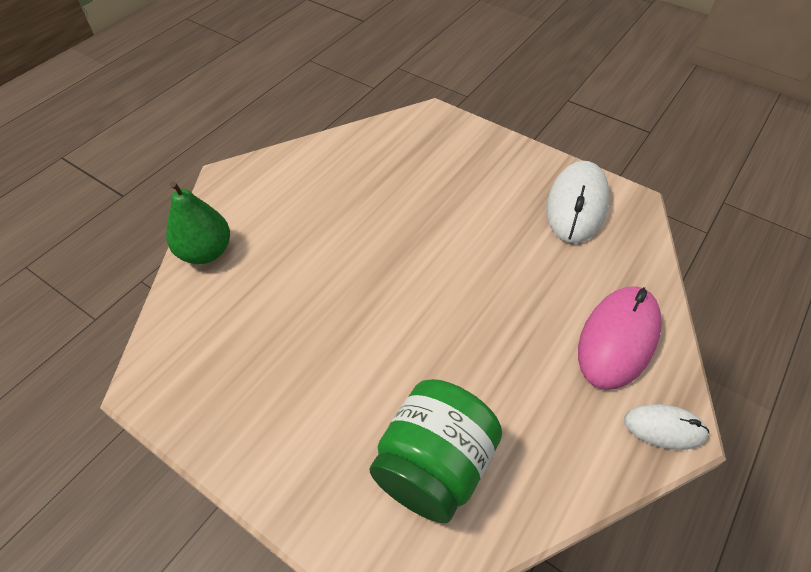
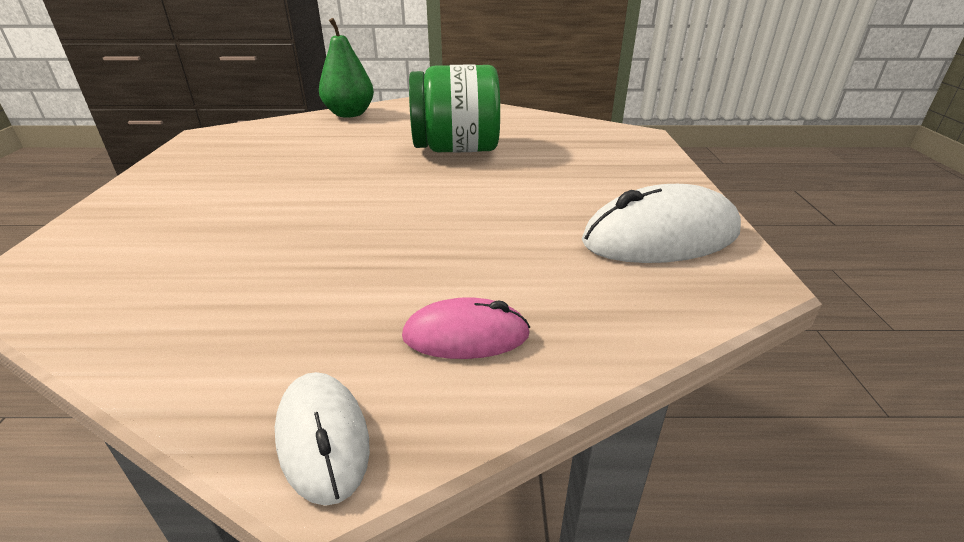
camera: 55 degrees right, 20 degrees down
(433, 466) = (167, 260): green jar -> green jar (456, 149)
(618, 339) = (466, 335): pink mouse -> pink mouse, size x0.57

